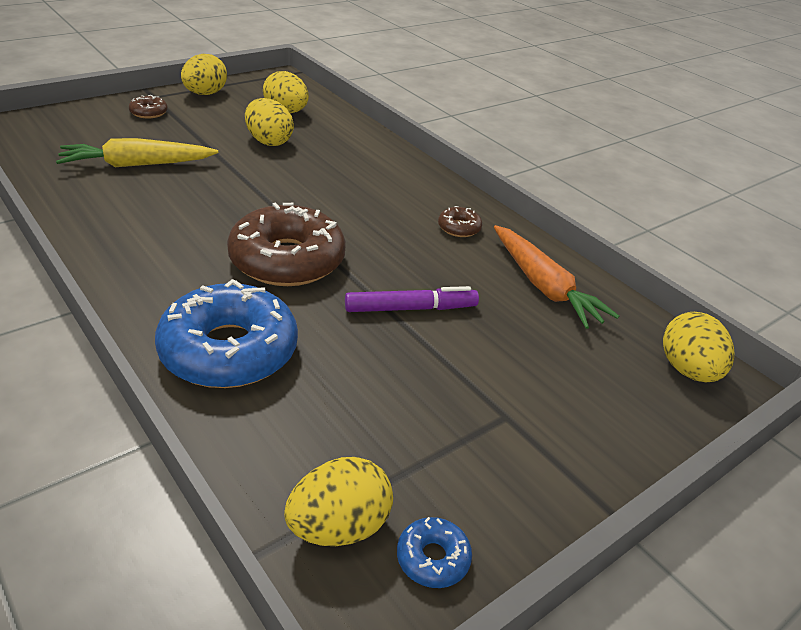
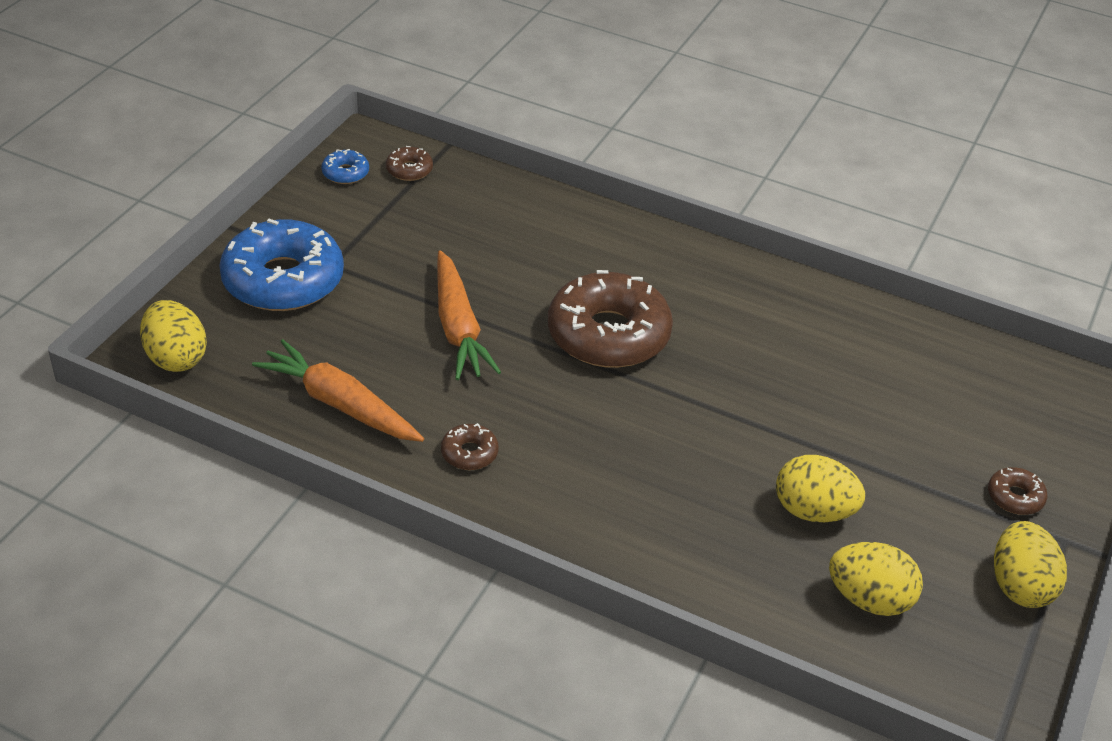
camera: 155 degrees right, 5 degrees up
(138, 165) = (889, 395): yellow carrot -> none
(229, 351) = (571, 239): blue donut -> blue donut (283, 280)
(339, 527) = (409, 170): yellow egg -> brown donut
(410, 308) = (458, 327): purple marker -> orange carrot

